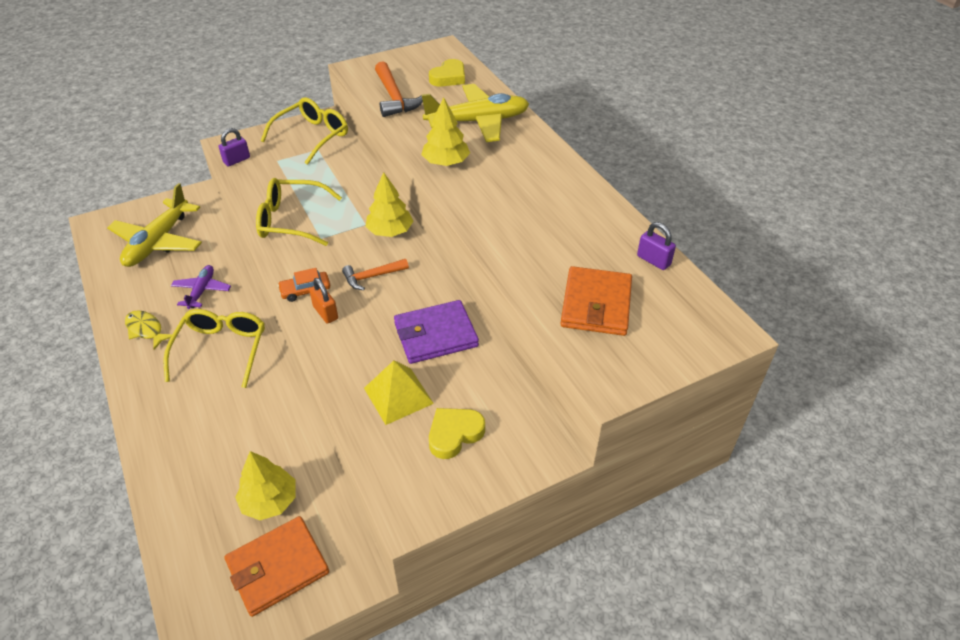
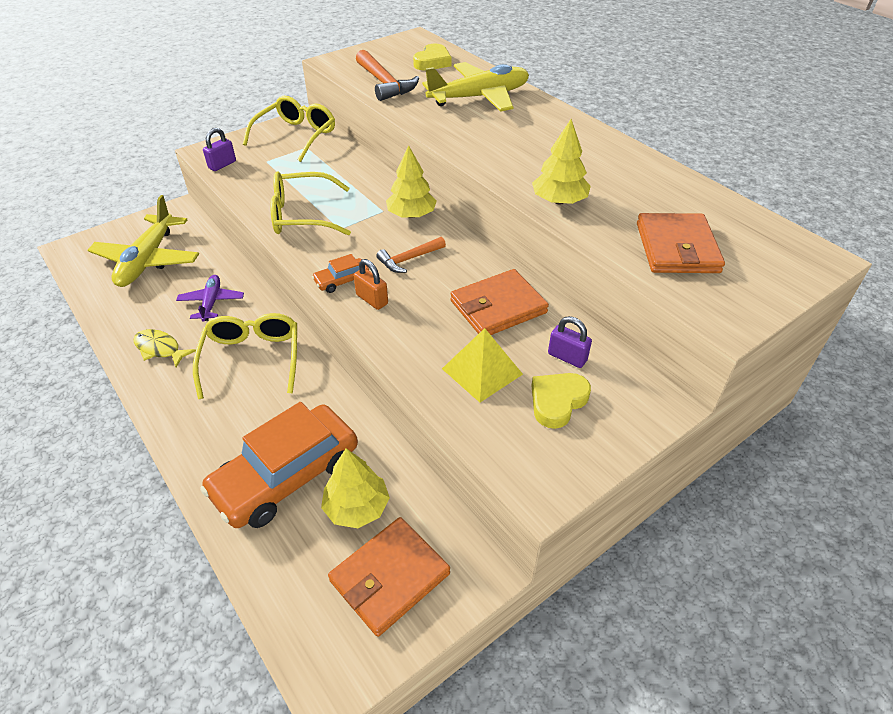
camera: 10 degrees left, 0 degrees up
(219, 463) = (286, 476): none -> orange car
(436, 335) = (498, 307): purple wallet -> orange wallet
(446, 162) = (463, 135): yellow tree -> yellow tree (559, 201)
(653, 260) = (713, 202): purple padlock -> purple padlock (567, 357)

